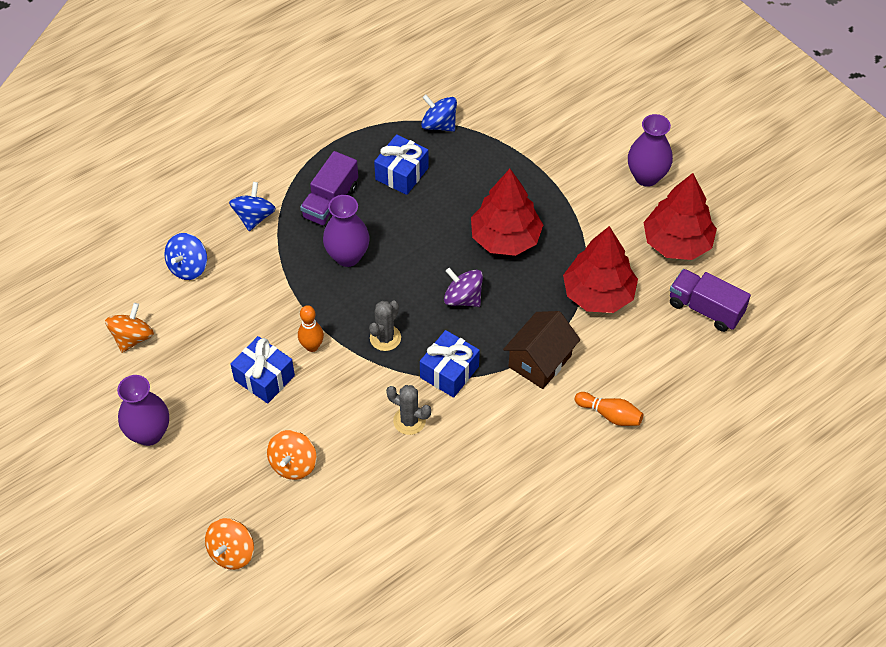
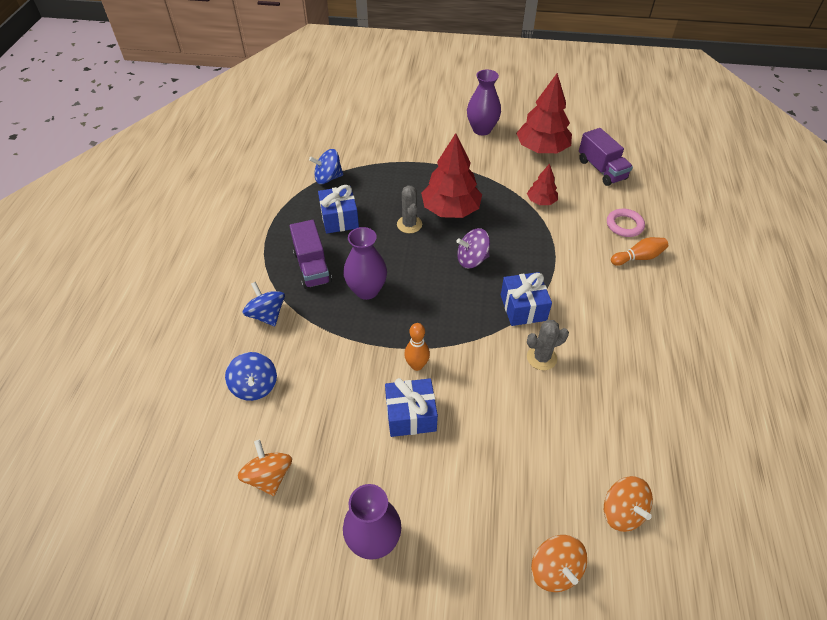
camera: 45 degrees left, 5 degrees down
(293, 464) = (509, 457): orange spinning top -> orange spinning top (622, 512)
(385, 338) = (457, 320): grey cactus -> grey cactus (409, 224)
(540, 361) = (563, 259): brown house -> none
(598, 294) = (541, 201): red tree -> red tree, size x0.52
(643, 377) = (624, 225): none -> pink ring
(705, 309) = (601, 169): purple truck -> purple truck turned 105 degrees counterclockwise

